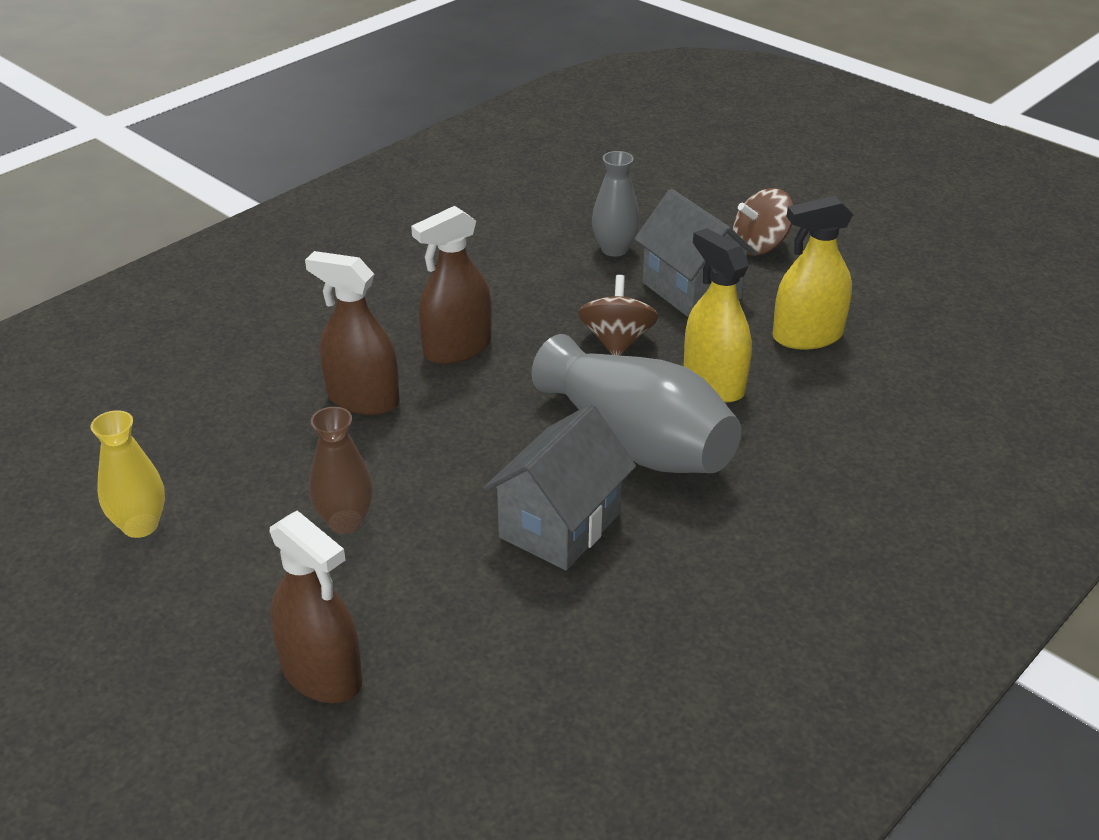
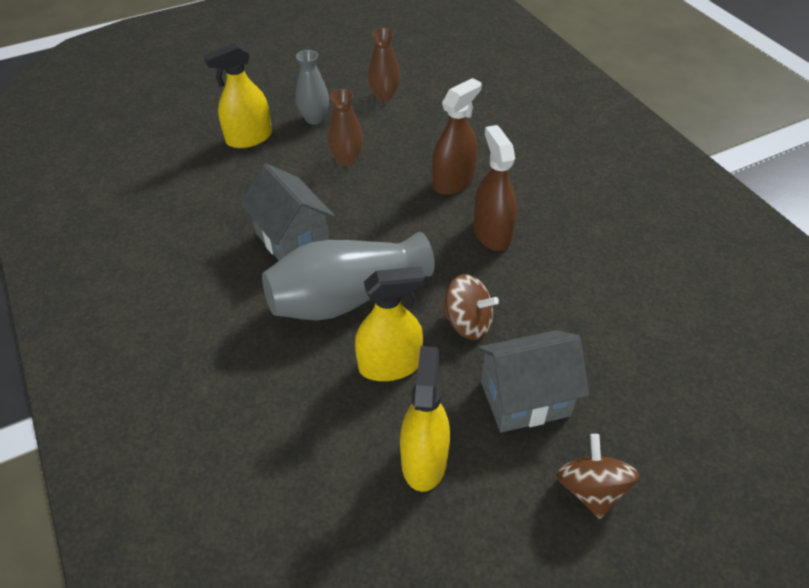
camera: 110 degrees right, 10 degrees up
(140, 525) = (384, 96): yellow vase -> brown vase
(322, 674) = (249, 138): brown spray bottle -> yellow spray bottle
(614, 249) = (610, 364): grey vase -> grey vase (314, 119)

